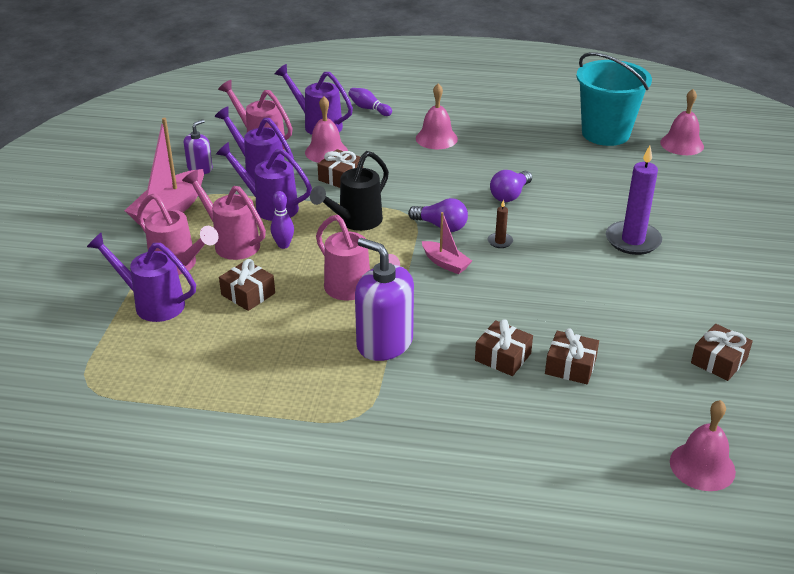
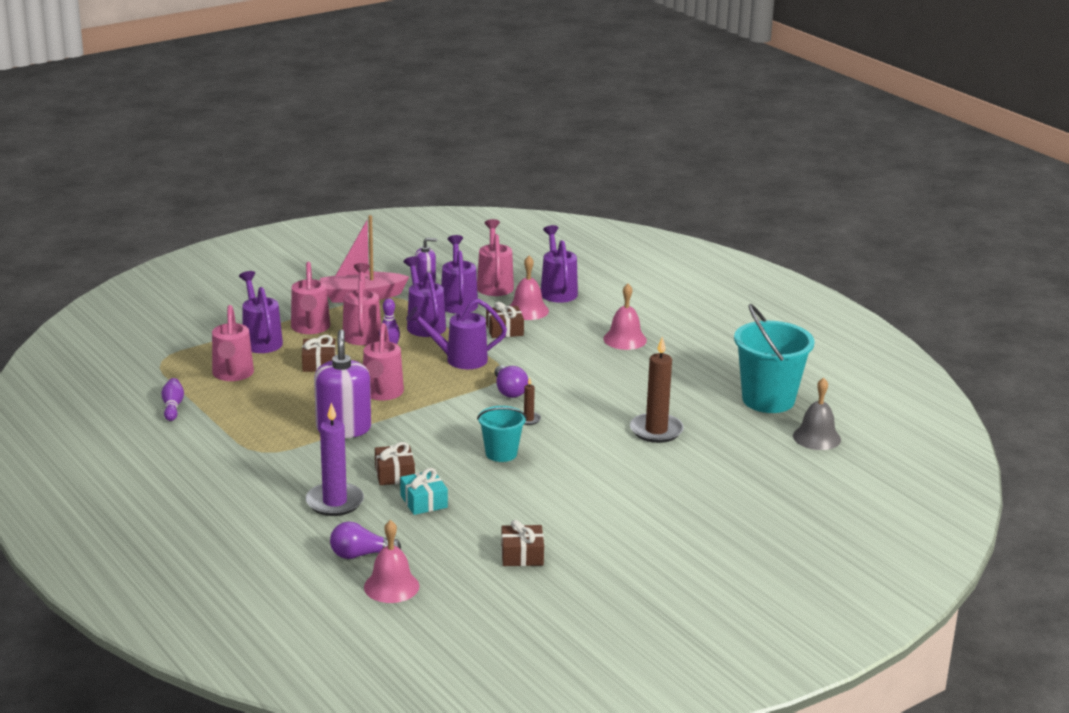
camera: 45 degrees right, 10 degrees down
(188, 355) = (232, 375): none -> pink watering can
(355, 221) = (459, 359): black watering can -> purple watering can
(369, 108) = (617, 297): purple bowling pin -> purple bowling pin (173, 407)
(445, 263) = (466, 411): pink boat -> none
(510, 195) = (598, 398): purple light bulb -> purple light bulb (360, 555)
(538, 283) = (501, 453): none -> turquoise bucket
(570, 366) = (423, 501): brown gift -> turquoise gift
(592, 197) = (656, 430): none -> brown candle
(633, 240) = (623, 468): purple candle -> purple candle (334, 502)
(682, 144) = (816, 437): pink bell -> grey bell

